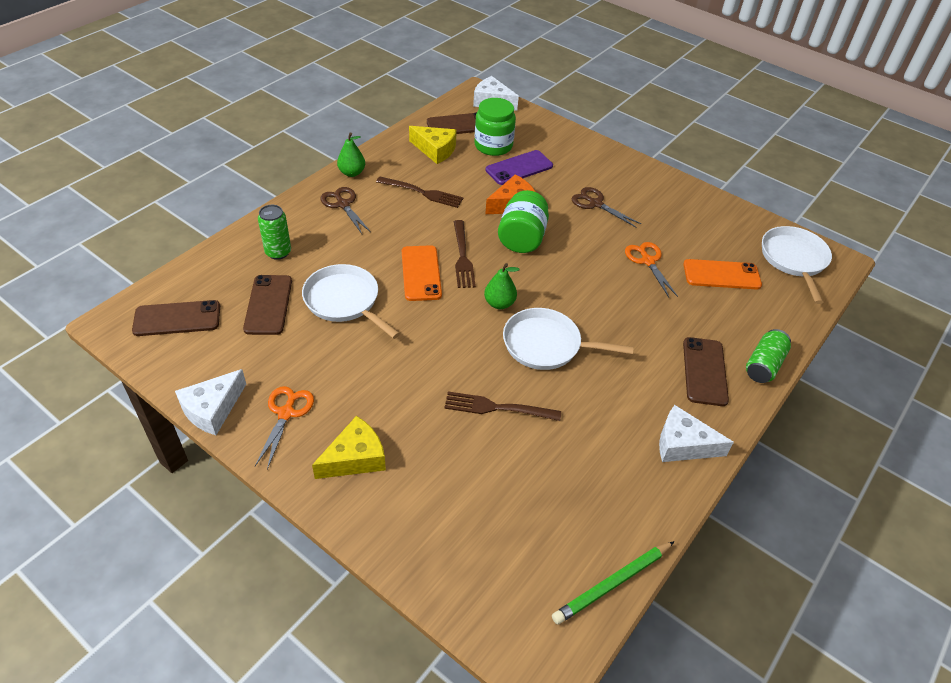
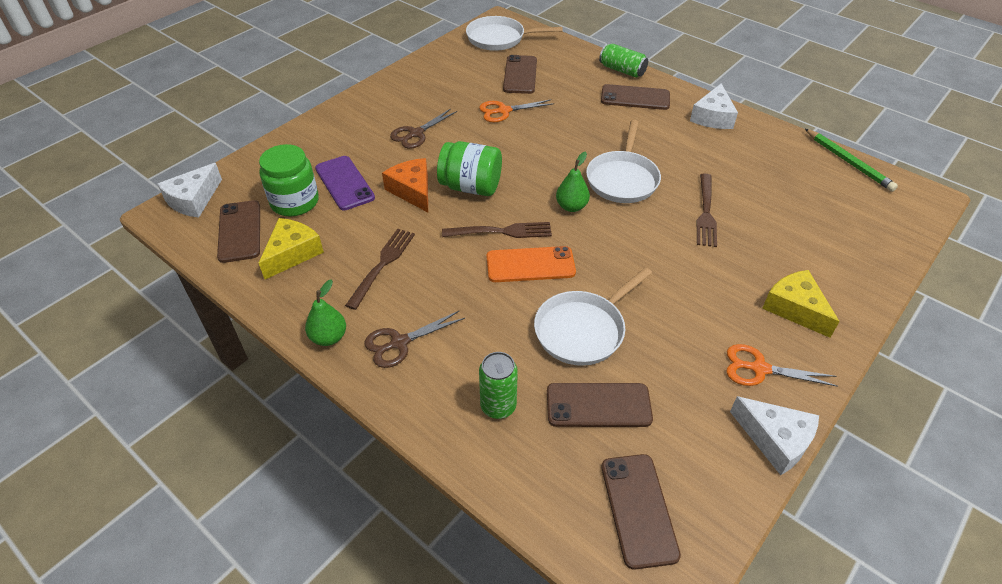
camera: 85 degrees left, 0 degrees up
(721, 275) = (520, 75): orange phone -> brown phone

